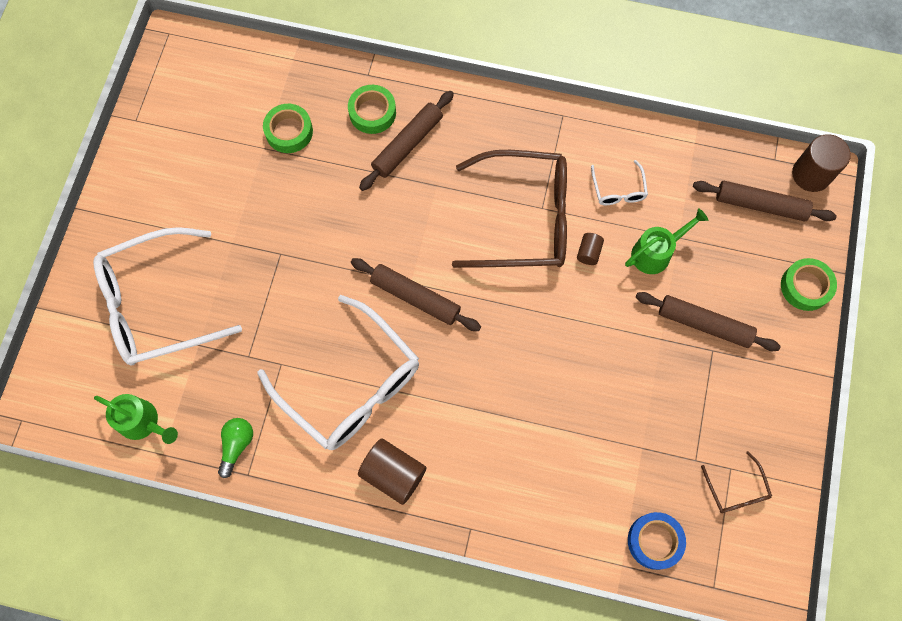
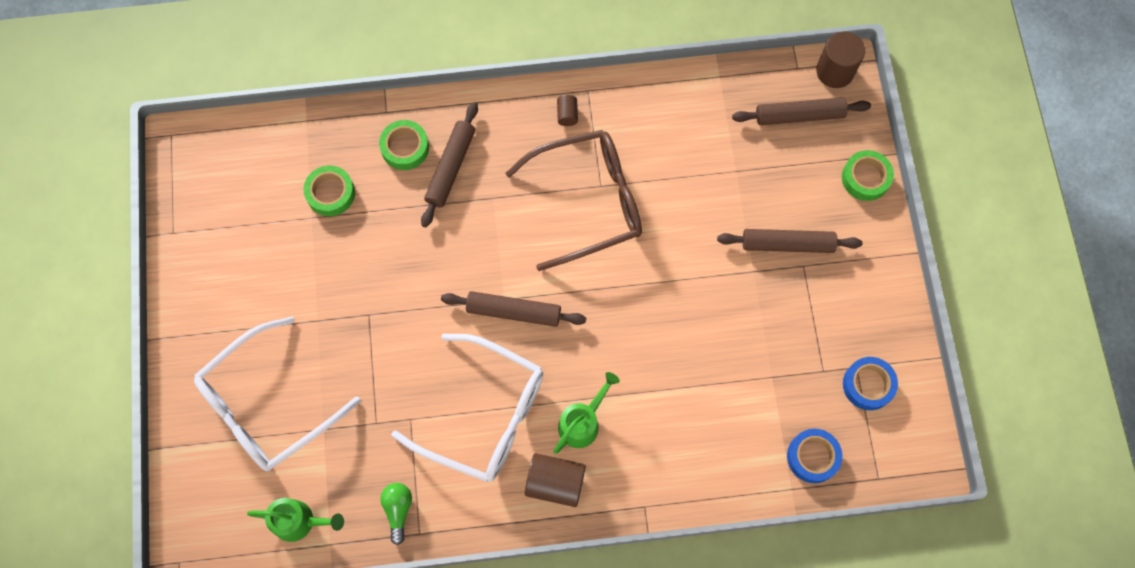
camera: 20 degrees left, 0 degrees up
(588, 252) = (659, 213): brown cylinder -> brown cylinder (567, 115)
(618, 190) = (665, 145): white glasses -> none
(656, 252) = (721, 192): green watering can -> green watering can (582, 422)
(736, 490) = (868, 385): brown glasses -> blue tape

